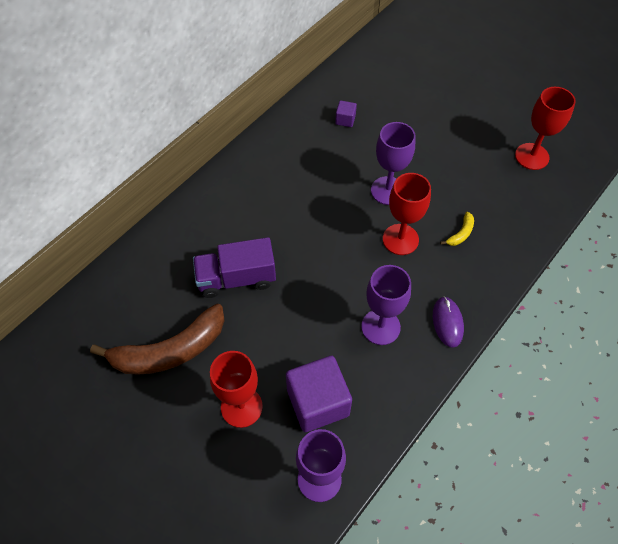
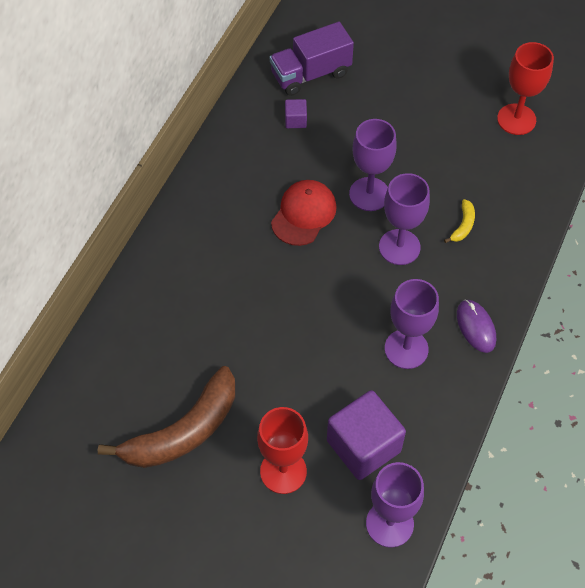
camera: 15 degrees left, 0 degrees up
(236, 278) = (231, 333): purple truck -> purple truck (311, 74)
(328, 195) = (304, 214): none -> red cap
(400, 239) = (399, 247): red goblet -> purple goblet

